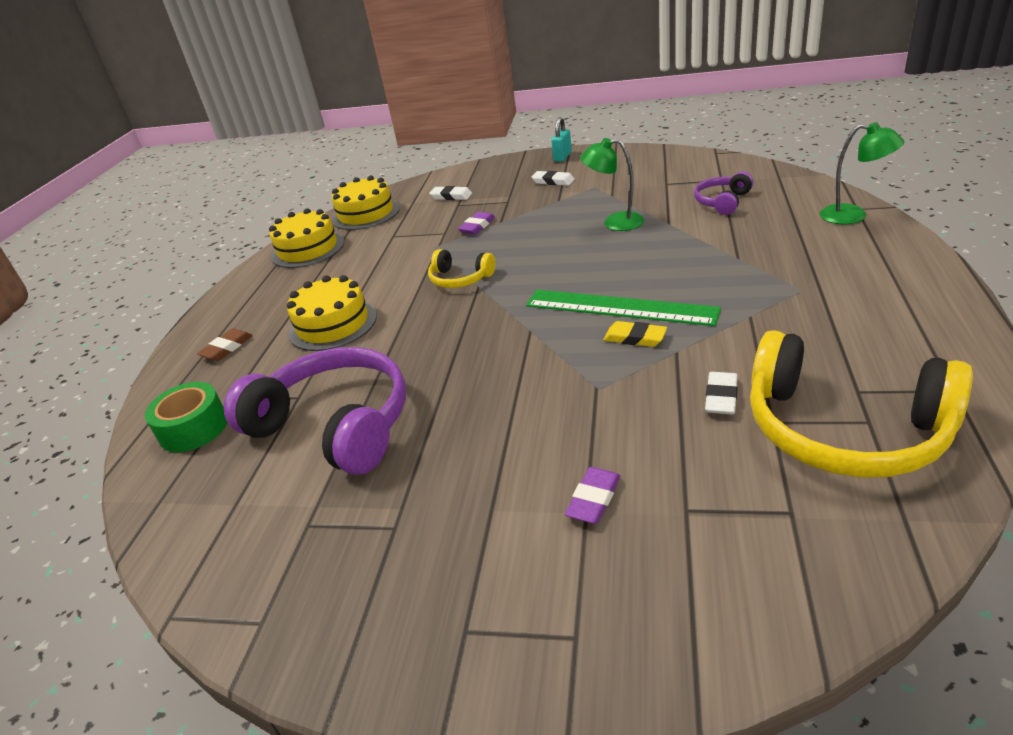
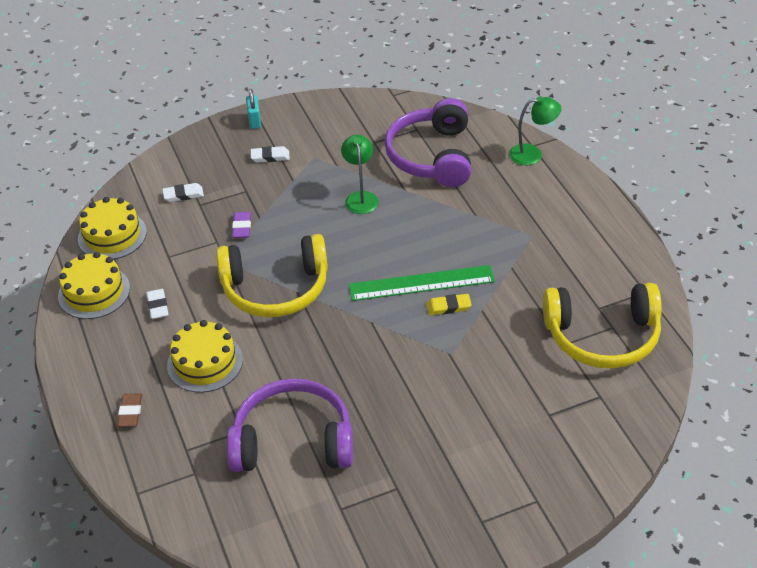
camera: 35 degrees left, 10 degrees up
(194, 428) = (183, 482): green tape -> none
(460, 279) = (275, 288): yellow headphones -> yellow headphones, size x2.02
(594, 499) = (497, 427): purple eraser -> none
(615, 222) = (361, 197): green lamp -> green lamp turned 105 degrees clockwise
(721, 397) = (528, 336): white eraser -> white eraser (158, 306)
(722, 202) = (432, 156): purple headphones -> purple headphones, size x2.02

